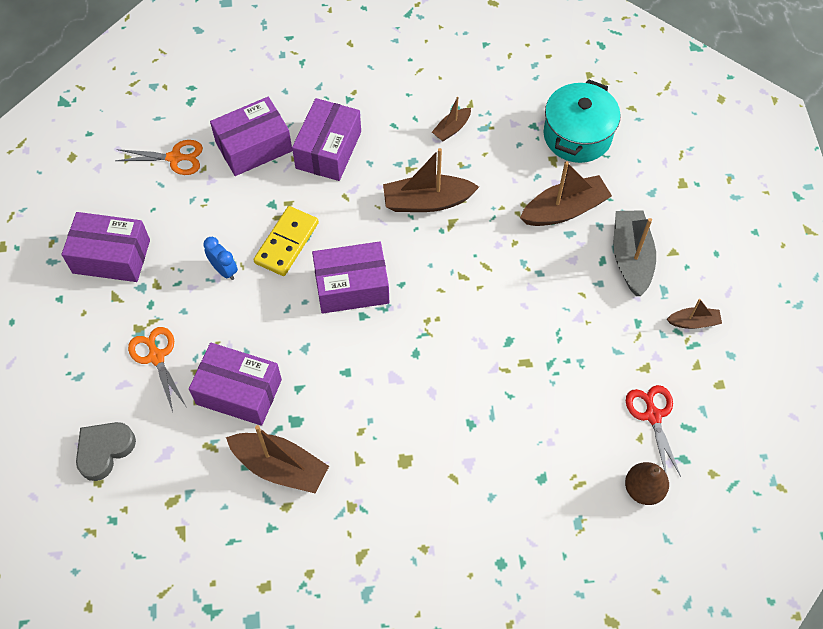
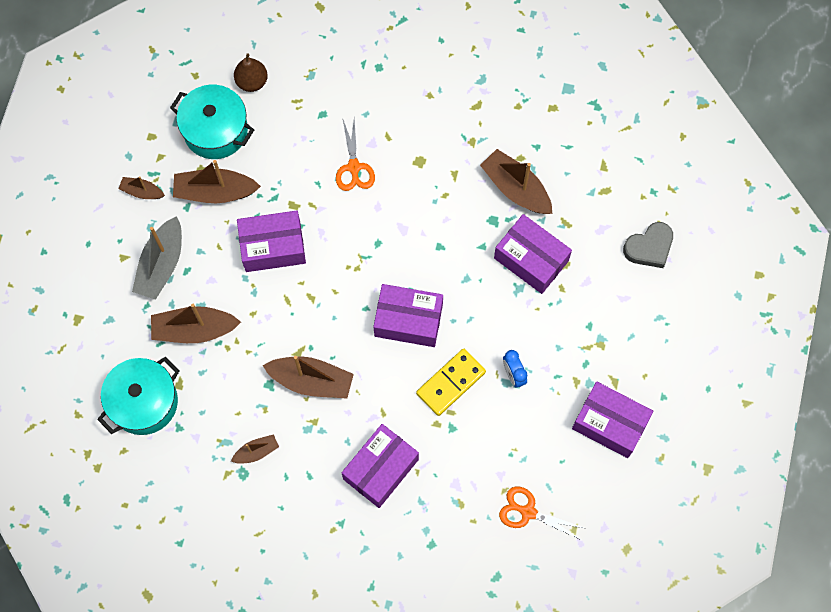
camera: 160 degrees left, 10 degrees up
(156, 357) = (591, 313): orange scissors -> orange scissors (354, 167)
(254, 147) = (450, 498): purple box -> purple box (273, 247)
(616, 348) = (215, 192): none -> brown boat
(653, 416) = (215, 130): red scissors -> turquoise pot

